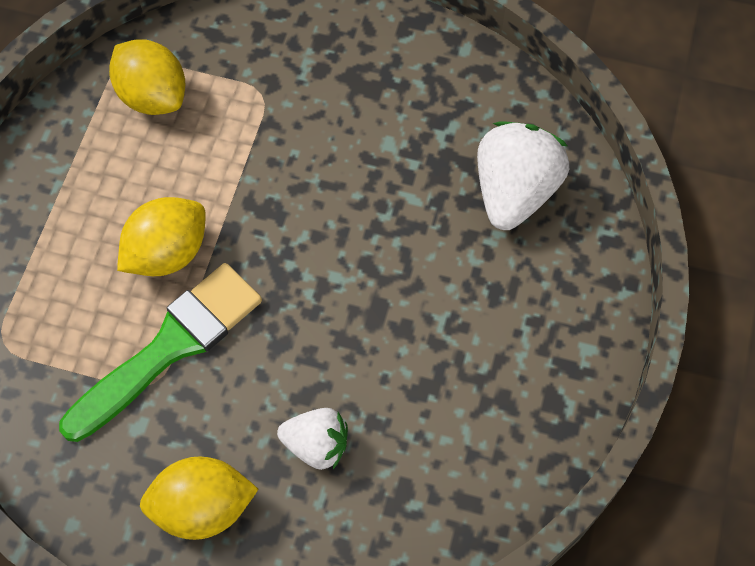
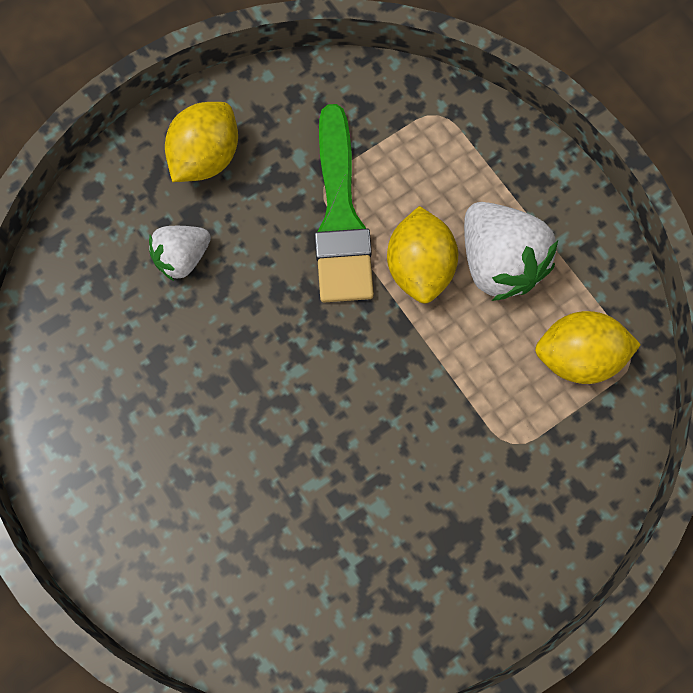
camera: 130 degrees right, 10 degrees up
(515, 192) = (249, 572): white strawberry -> white strawberry (499, 262)

